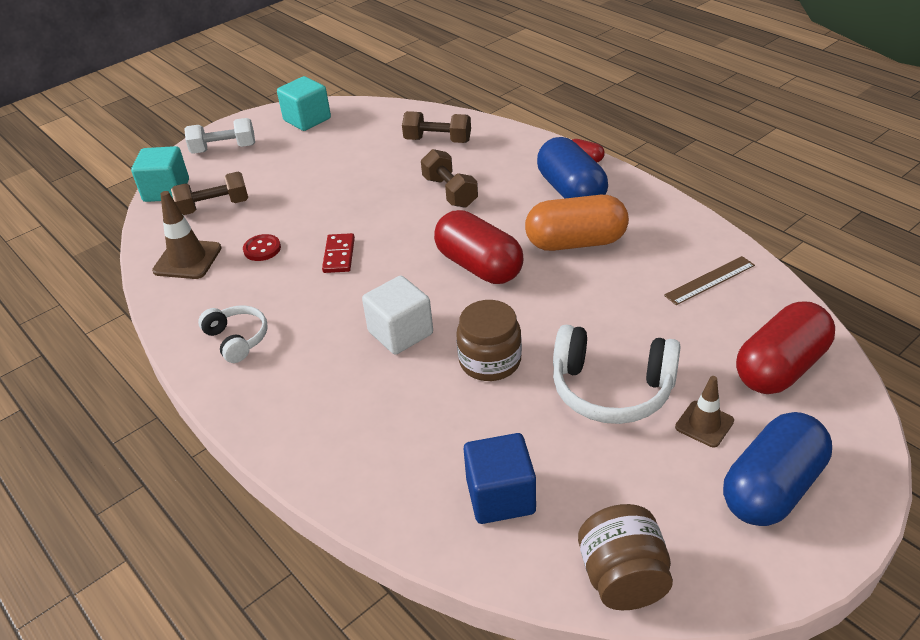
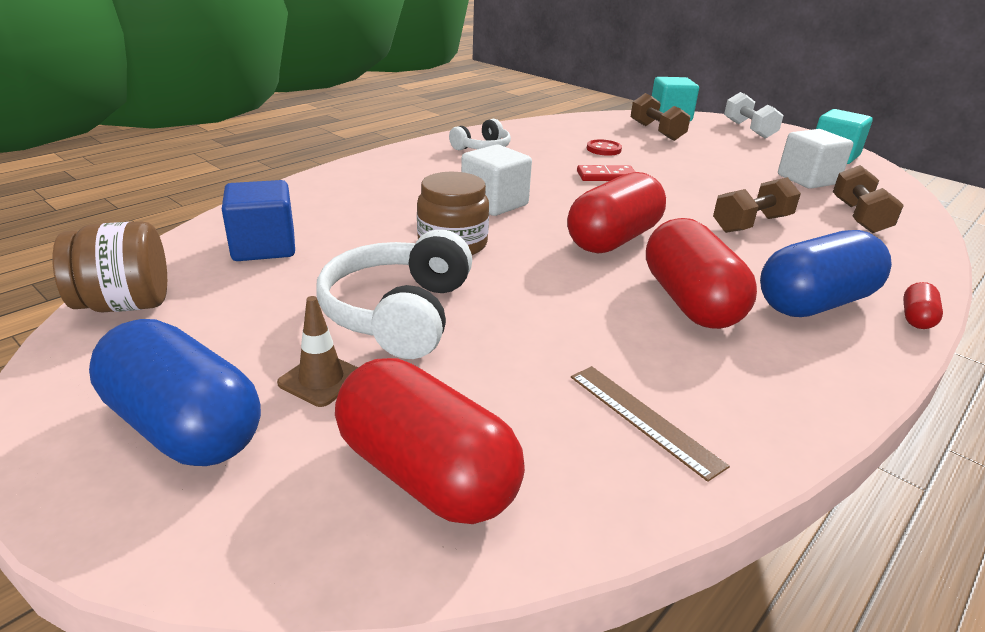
camera: 80 degrees right, 10 degrees down
(187, 259) = (579, 128): brown traffic cone -> none
(361, 145) = (807, 179): none -> white cube
(575, 242) = (690, 302): orange capsule -> red capsule

